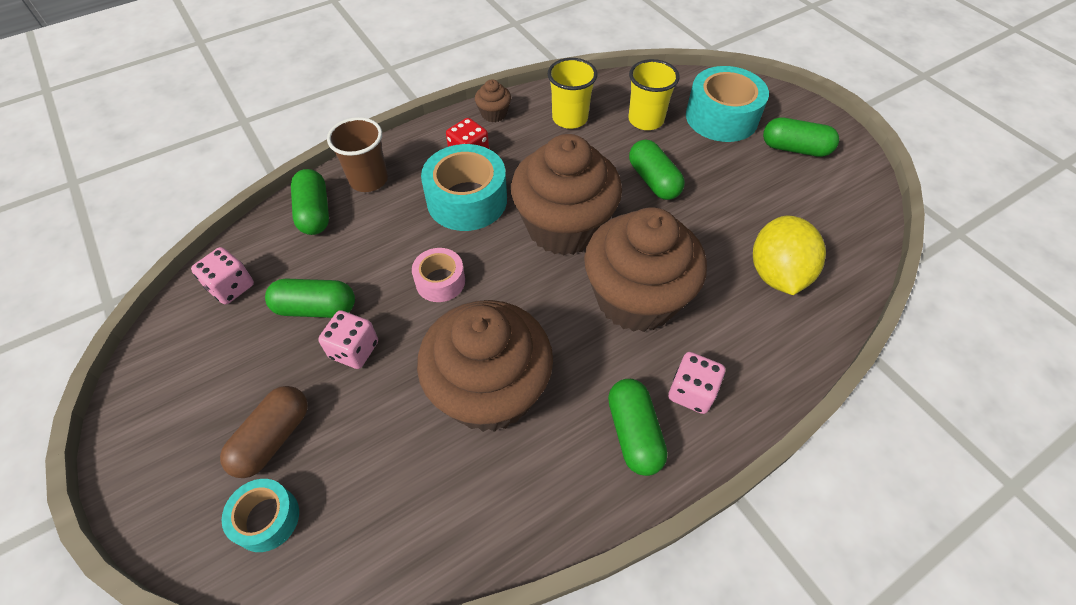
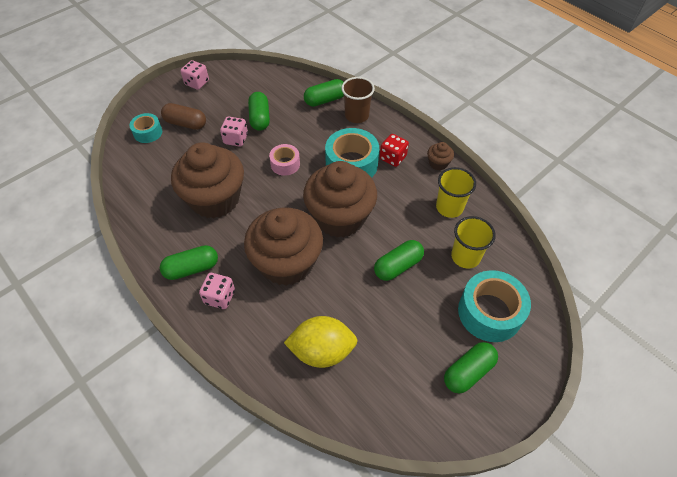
camera: 80 degrees right, 0 degrees up
(231, 287) = (269, 84): pink dice -> pink dice (197, 83)
(795, 148) = (468, 372): green capsule -> green capsule turned 45 degrees clockwise

